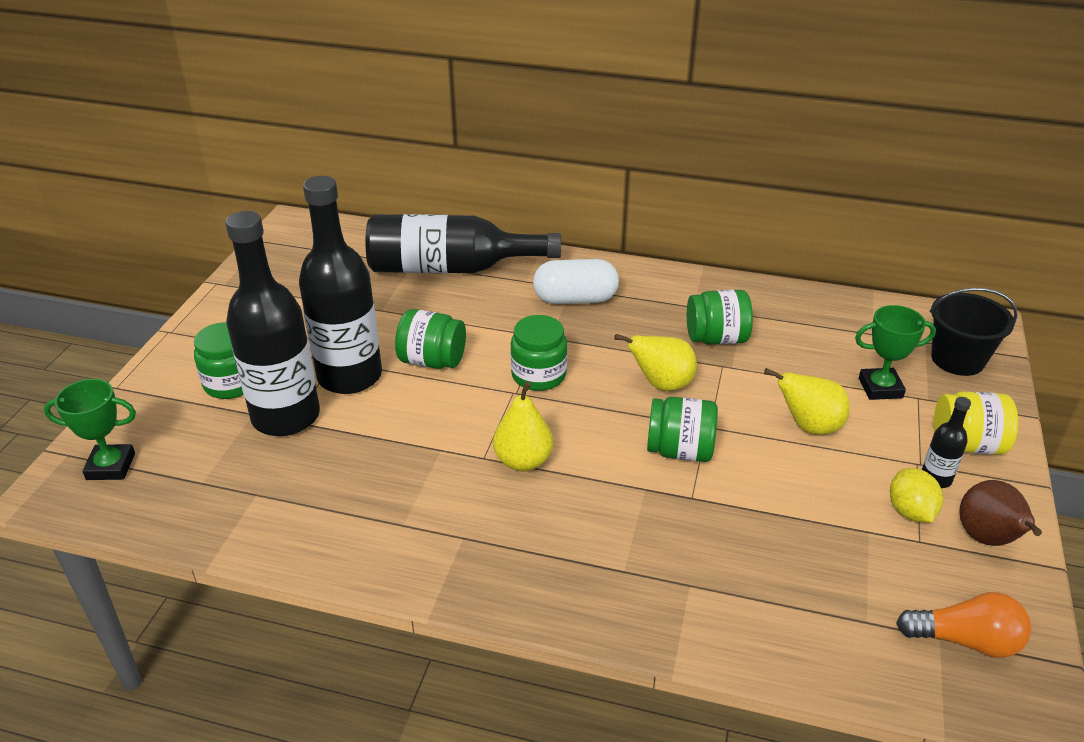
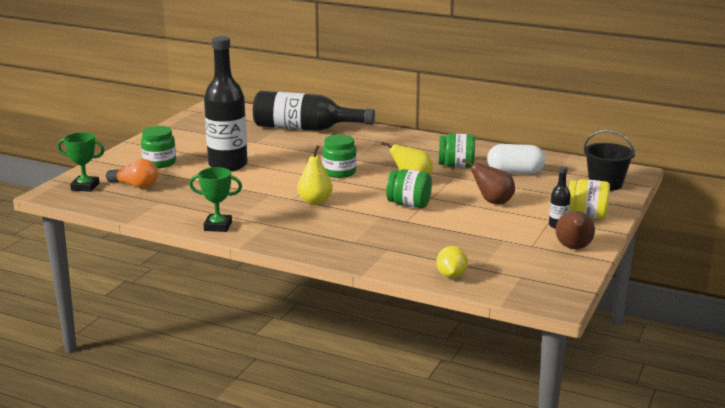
camera: 10 degrees right, 15 degrees down
(286, 417) = (186, 177): black bottle -> none
(432, 361) = (278, 163): green jar -> none
(575, 299) = (376, 145): white capsule -> white capsule (515, 172)
(808, 426) = (492, 202): yellow pear -> brown pear
(880, 388) = (547, 191): green trophy -> green trophy (218, 226)
(910, 511) = (533, 235): yellow lemon -> yellow lemon (451, 276)
(965, 640) = (534, 279): orange light bulb -> orange light bulb (135, 186)

